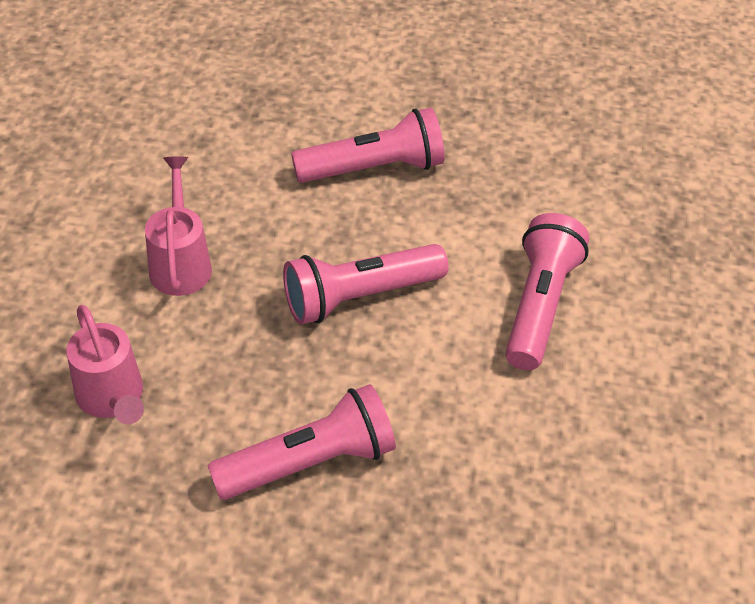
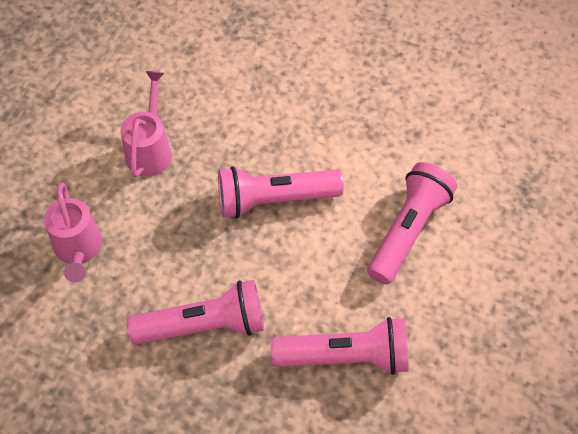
camera: 15 degrees right, 10 degrees up
(374, 168) = (313, 93): pink flashlight -> pink flashlight (345, 357)

